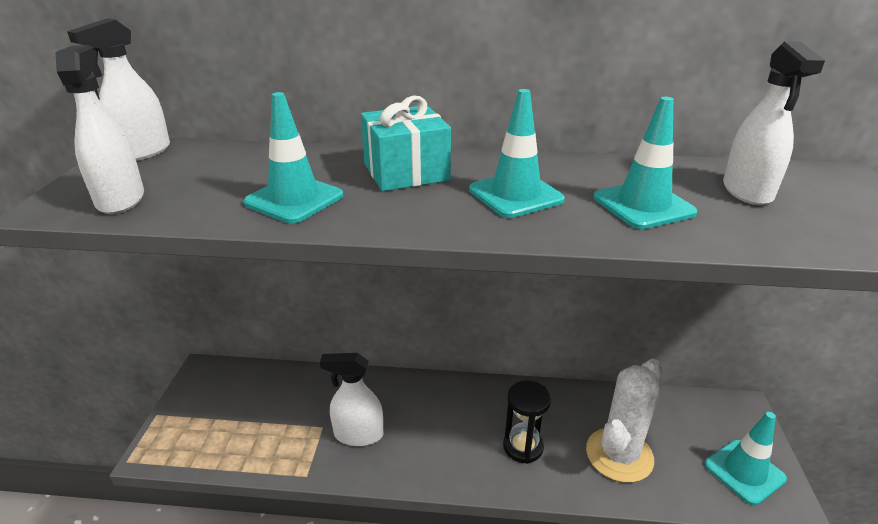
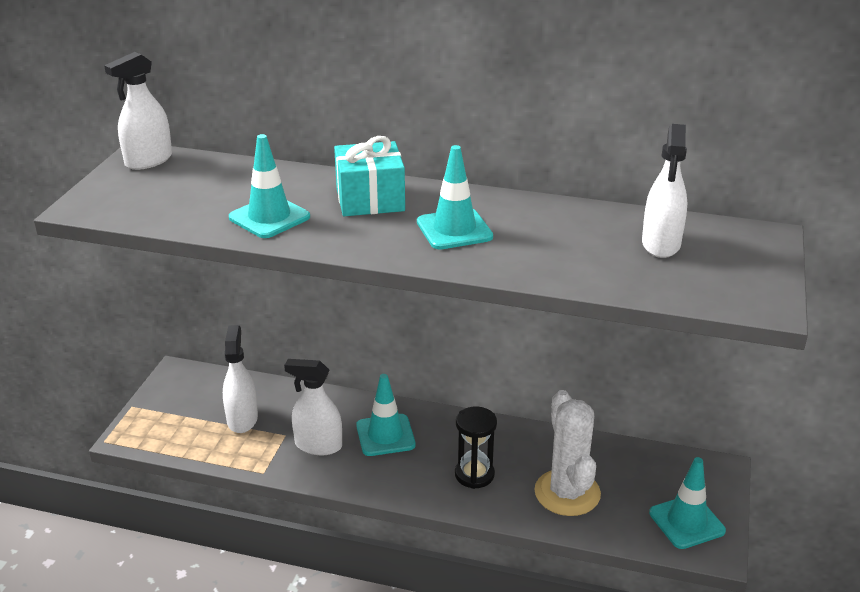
camera: 10 degrees right, 0 degrees up
(120, 199) = (132, 205): white spray bottle -> white spray bottle (242, 419)
(619, 455) = (567, 493): white cactus -> white cactus turned 60 degrees counterclockwise
(643, 205) = (558, 248): turquoise traffic cone -> turquoise traffic cone (385, 435)

